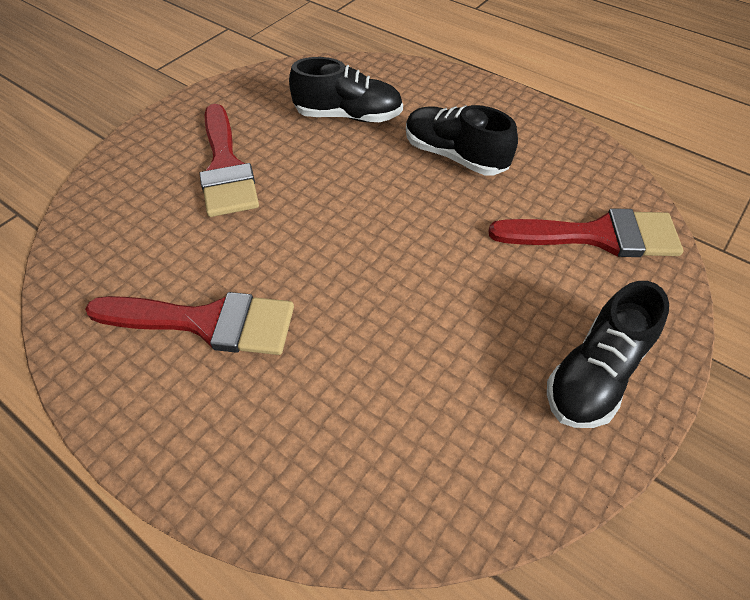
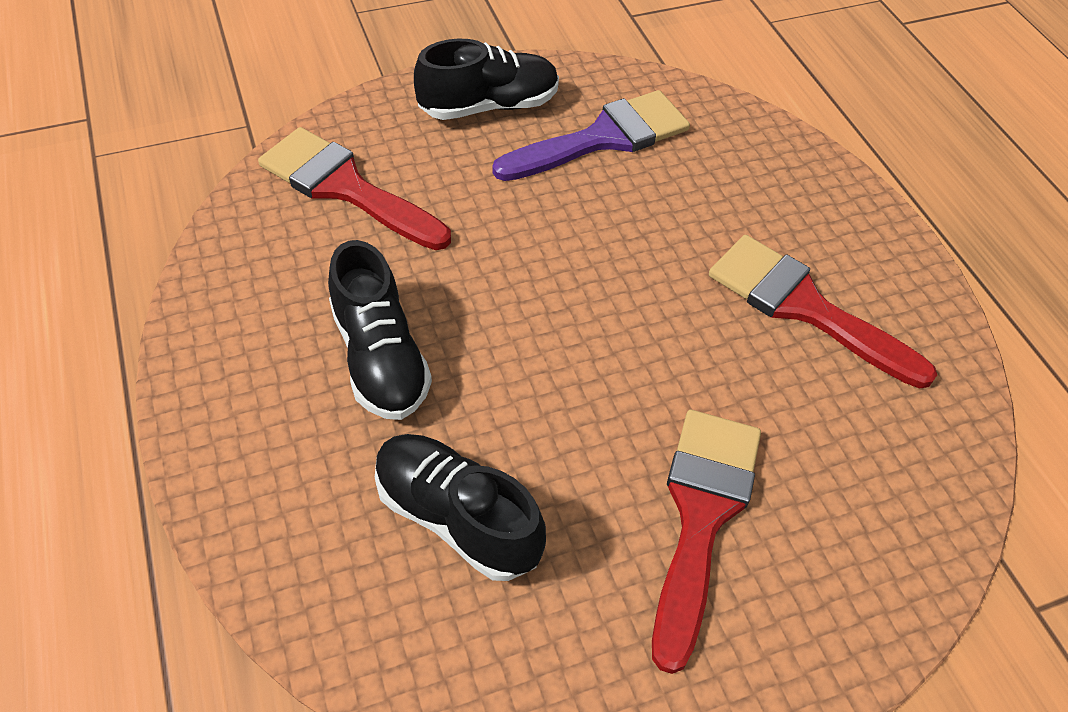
camera: 150 degrees left, 0 degrees up
(470, 400) = (603, 138): none -> purple brush

